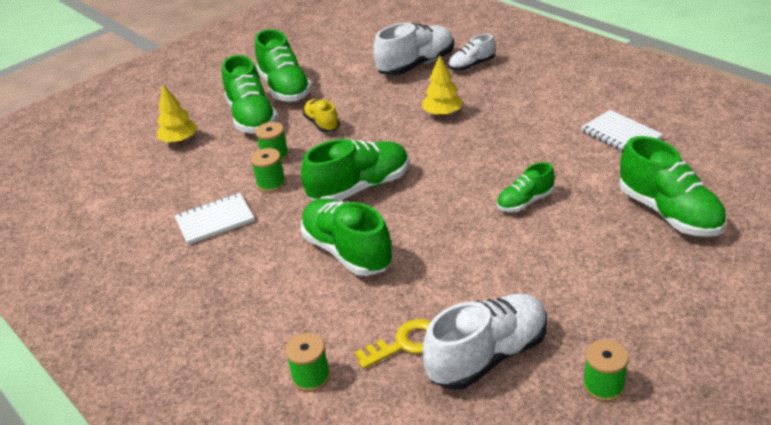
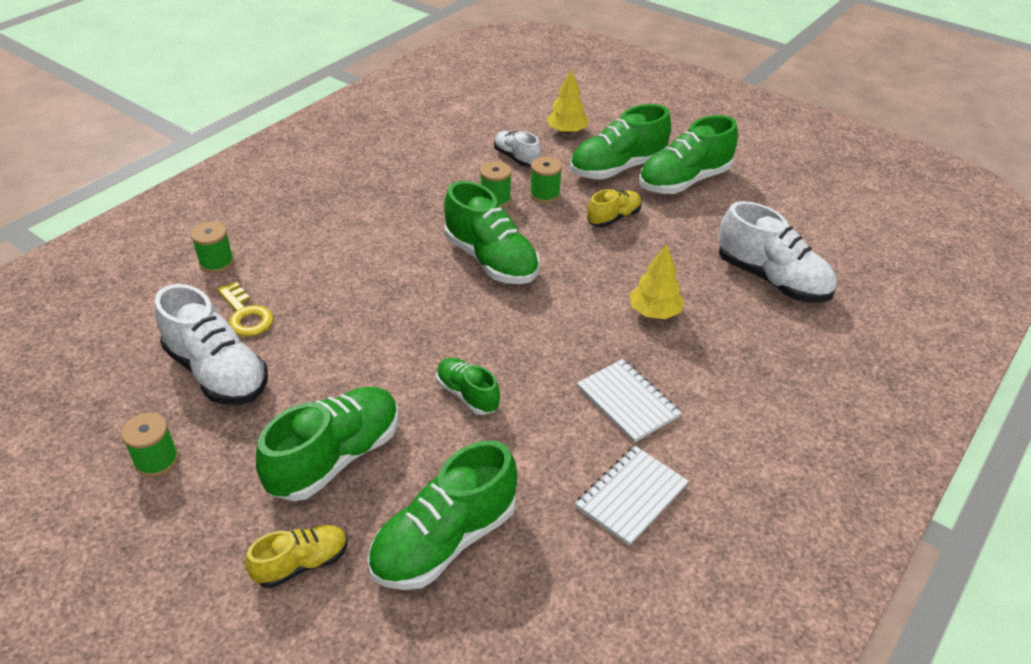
camera: 75 degrees right, 5 degrees up
(215, 220) = (435, 175): white notebook -> white notebook (627, 402)
(347, 251) = (383, 264): green shoe -> green shoe (336, 457)
(471, 65) = (787, 332): white shoe -> white shoe (516, 158)
(701, 282) = (302, 563): none -> yellow shoe

